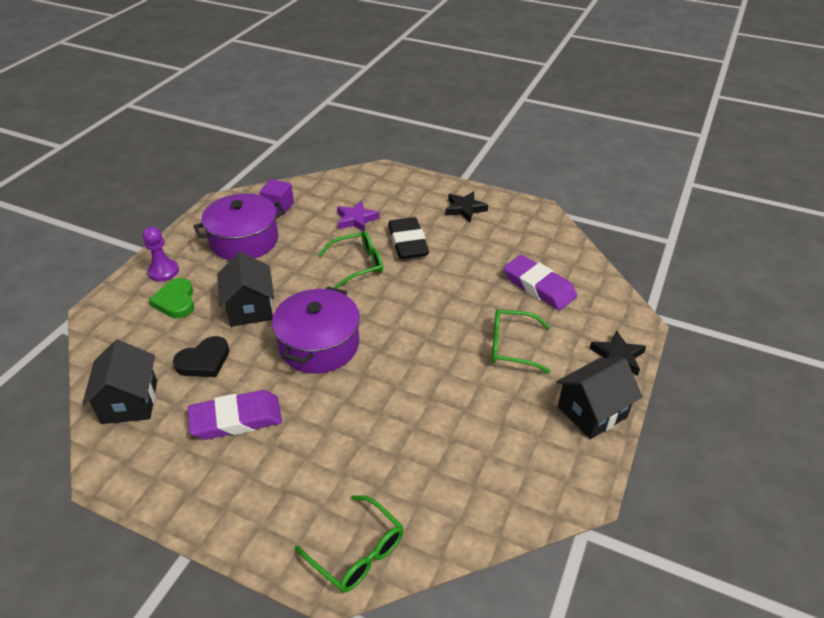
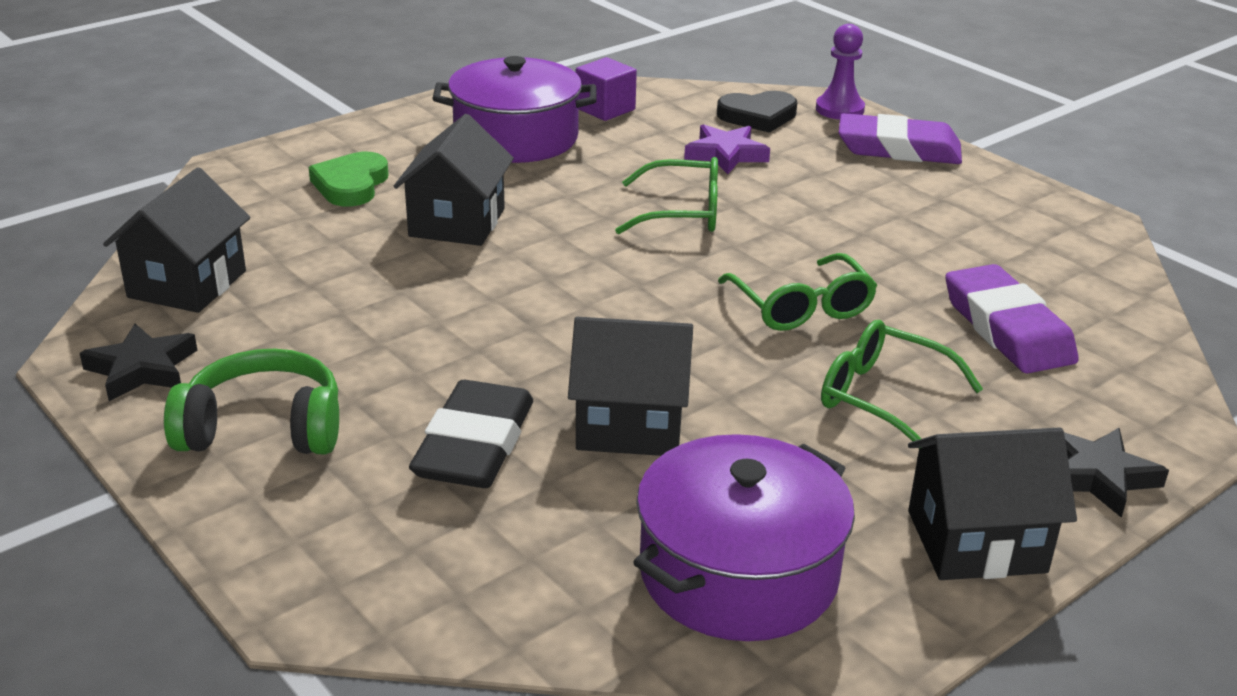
camera: 25 degrees right, 10 degrees down
(163, 271) = (362, 145): purple pawn -> purple pawn (839, 109)
(204, 361) = (334, 267): black heart -> black heart (758, 116)
(236, 419) = (324, 352): purple eraser -> purple eraser (898, 148)
(238, 481) = (263, 428): none -> green headphones
(319, 345) = (531, 298): purple pot -> purple pot (738, 573)
(358, 553) = (375, 587): green glasses -> green glasses (801, 307)
(408, 242) = (795, 205): black eraser -> black eraser (474, 445)
(413, 406) = (630, 425): none -> black house
(465, 209) = (941, 185): black star -> black star (142, 369)

